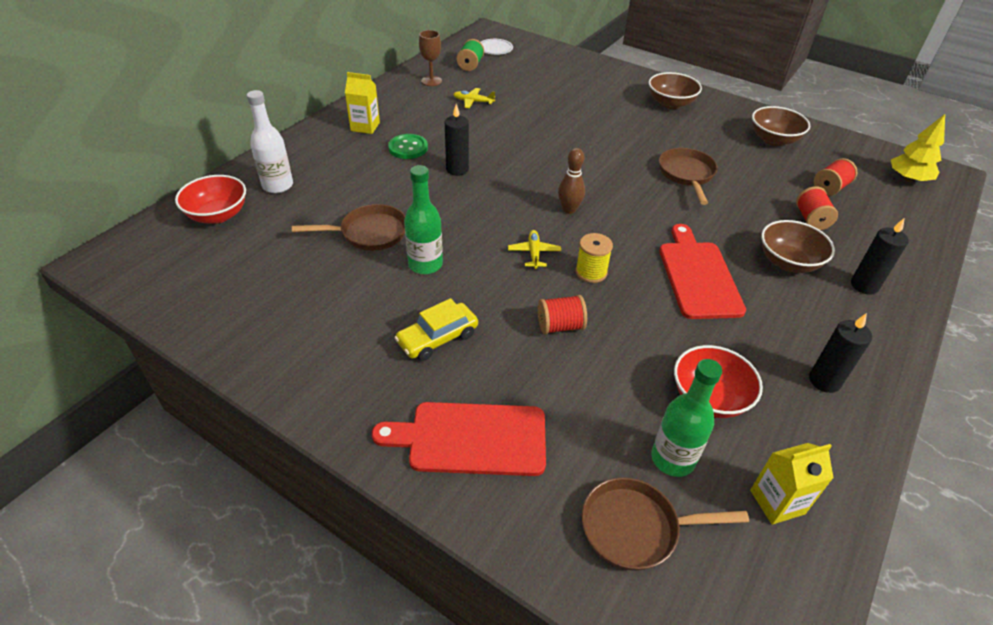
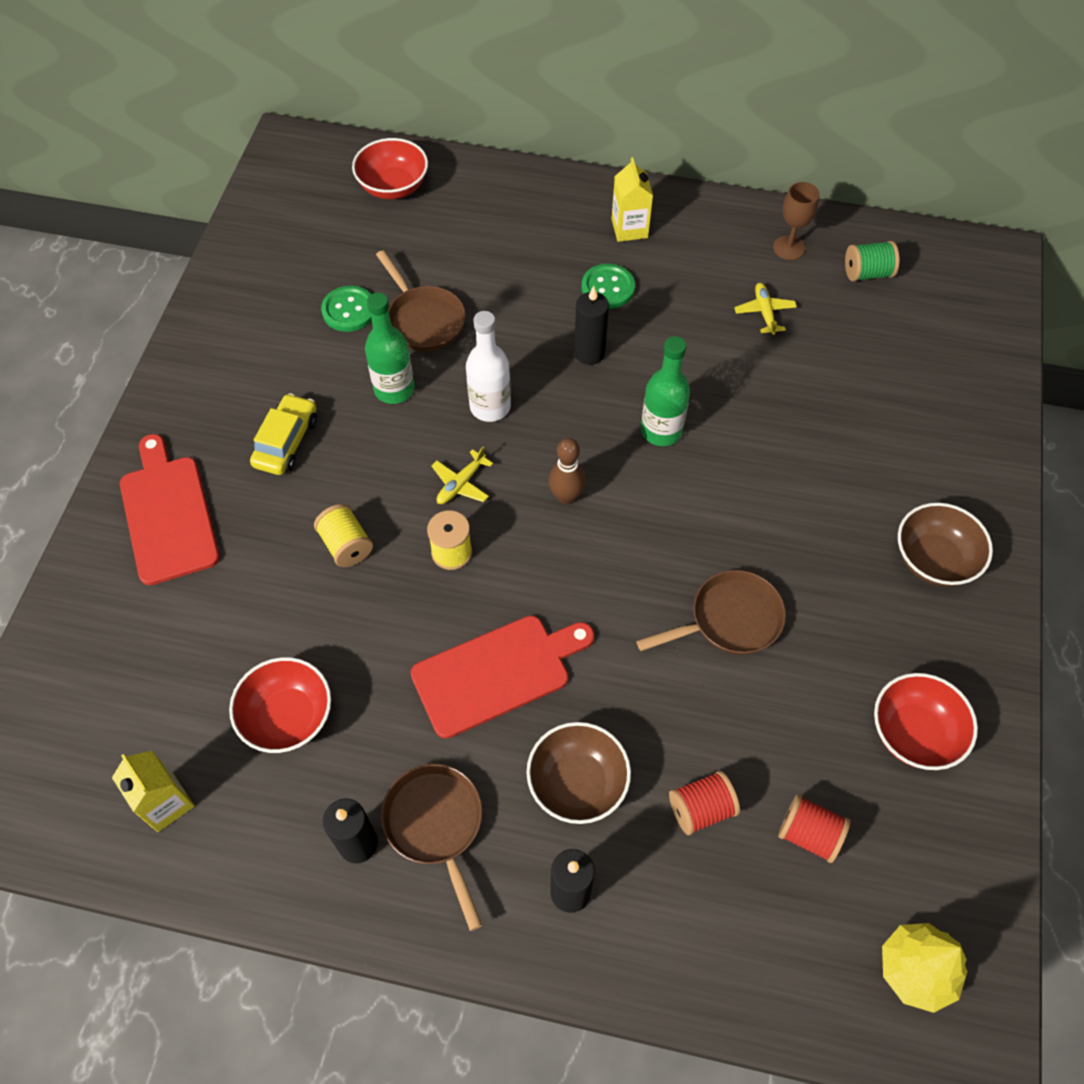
camera: 70 degrees right, 15 degrees up
(278, 185) = (467, 207): white bottle -> white bottle (490, 407)
(326, 269) = (349, 310): none -> green button
(437, 338) = (286, 442): yellow car -> yellow car turned 75 degrees clockwise
(495, 49) = (941, 284): white plate -> none
(534, 253) = (461, 484): yellow plane -> yellow plane turned 150 degrees clockwise
(560, 326) = (346, 545): red spool -> yellow spool
(636, 528) = (104, 677): brown pan -> brown pan (436, 825)
(672, 459) = (193, 695): green bottle -> green bottle (661, 431)
(773, 140) = (914, 733): brown bowl -> red bowl

